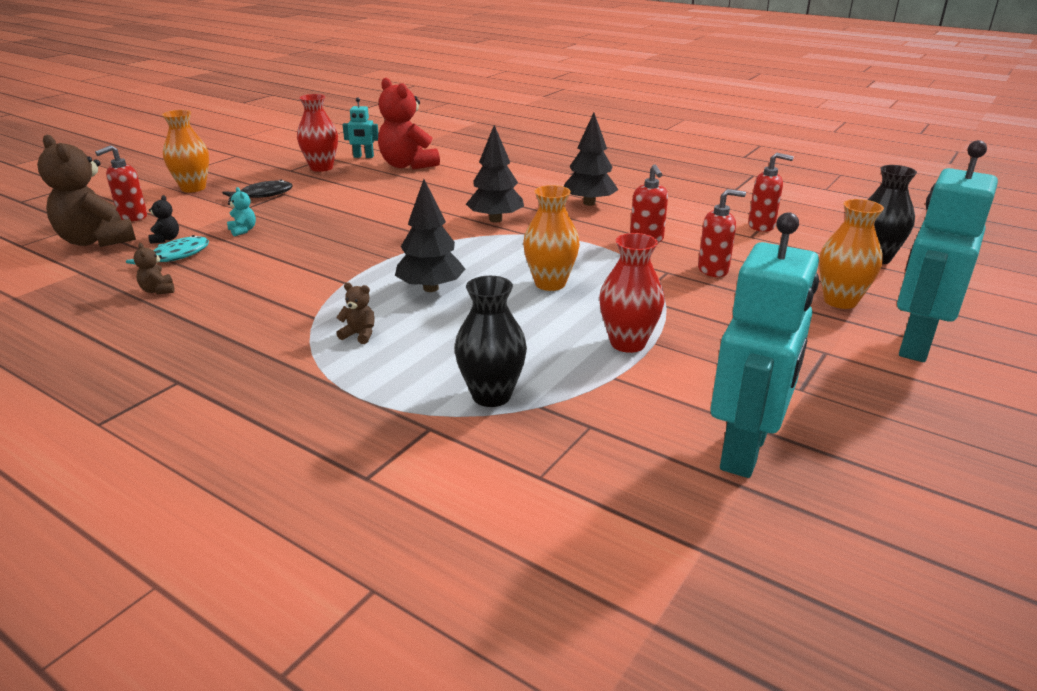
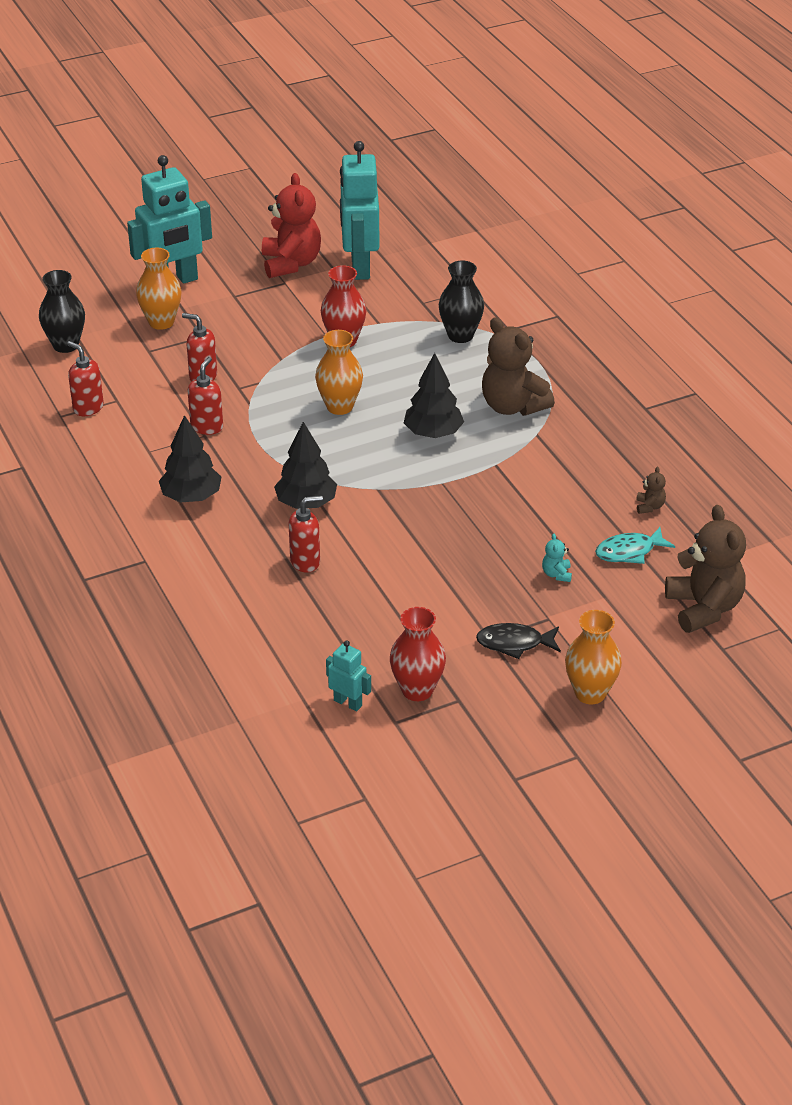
camera: 150 degrees left, 10 degrees up
(132, 217) = (666, 646): red soap dispenser -> red soap dispenser (305, 562)
(166, 239) = (635, 586): black teddy bear -> none
(359, 335) = (512, 406): brown teddy bear -> brown teddy bear, size x2.41
(407, 165) = (309, 654): red teddy bear -> red teddy bear (291, 263)
(745, 451) = (359, 267): turquoise robot -> turquoise robot turned 60 degrees counterclockwise

